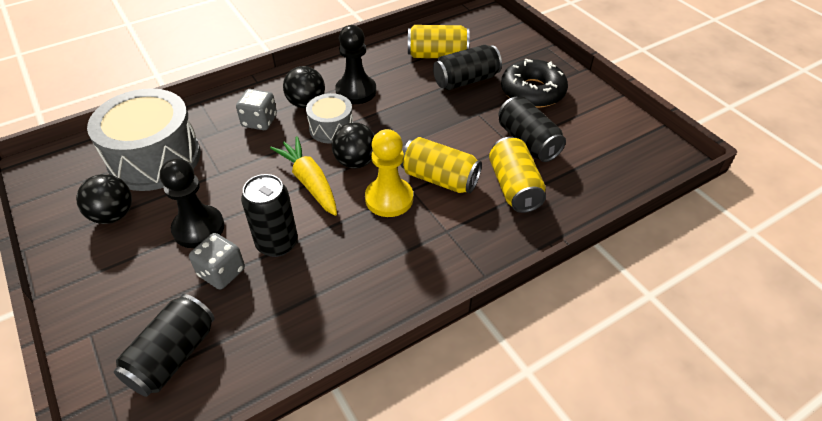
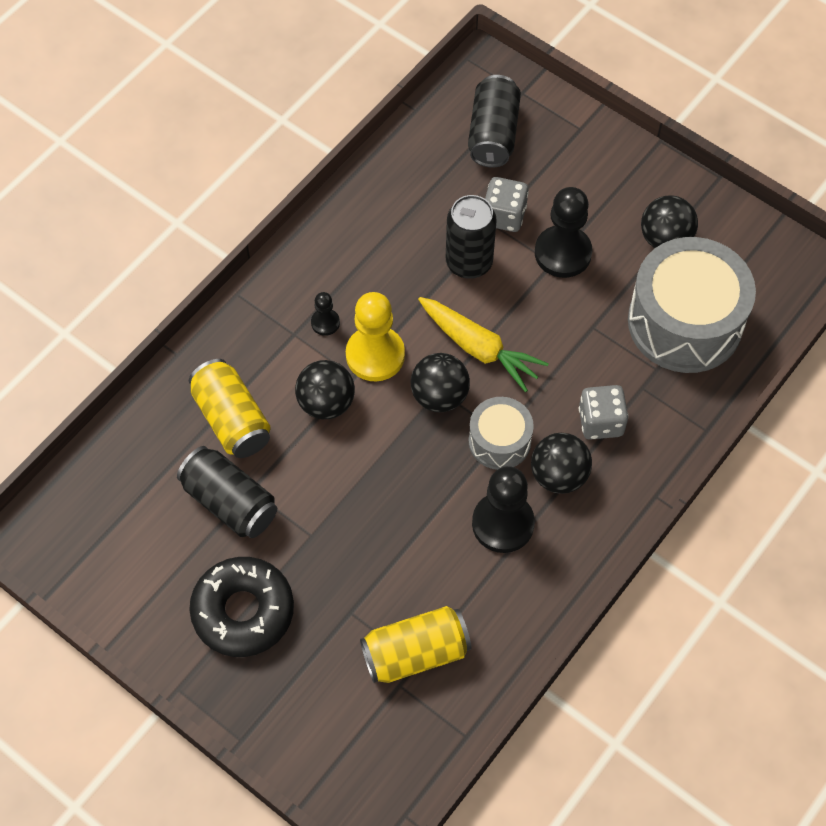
camera: 160 degrees right, 15 degrees up
(418, 232) = (325, 323): none -> black pawn
(439, 179) = (326, 403): yellow can -> black ball
(466, 80) = (350, 603): black can -> none

